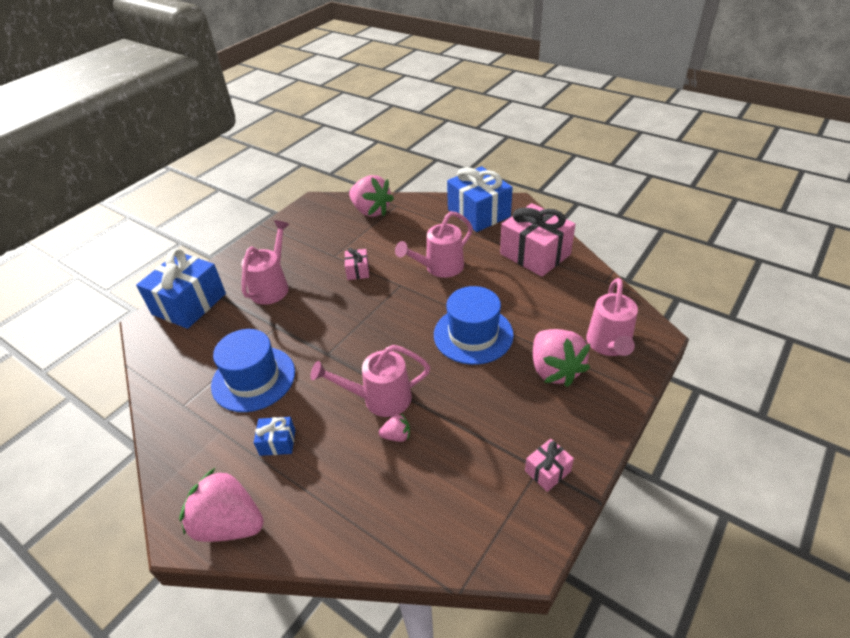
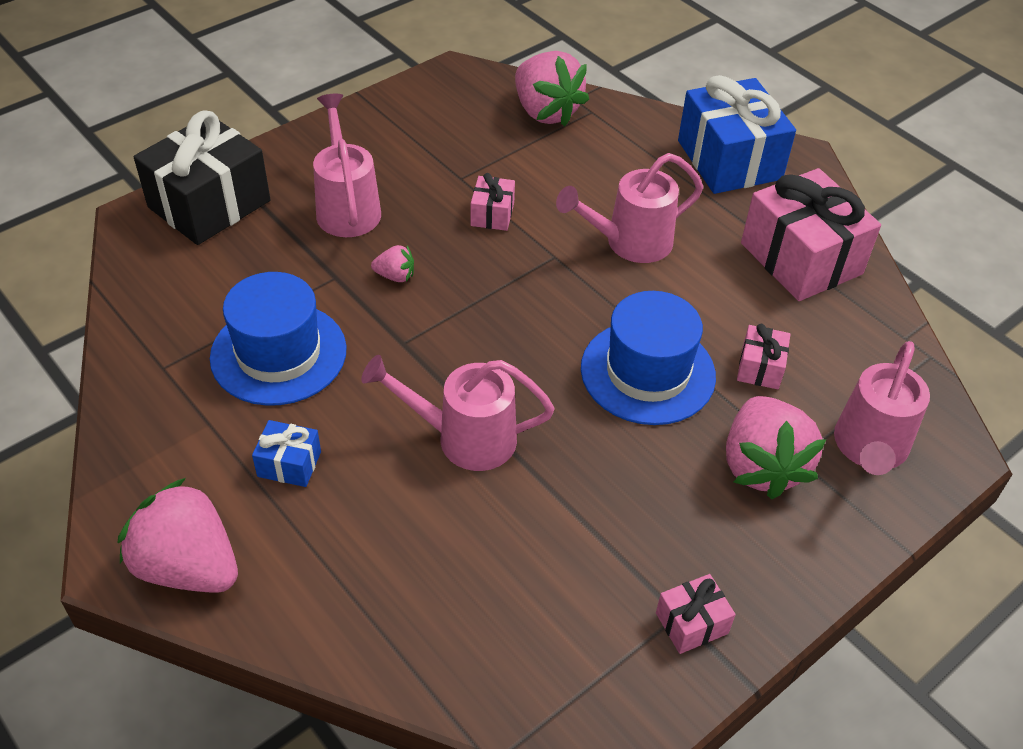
camera: 10 degrees right, 5 degrees up
(189, 304) = (209, 204): blue gift -> black gift
(272, 286) = (347, 207): pink watering can -> pink watering can turned 45 degrees counterclockwise
(396, 436) = (473, 503): pink strawberry -> pink strawberry (395, 276)
(534, 316) = (760, 368): none -> pink gift

